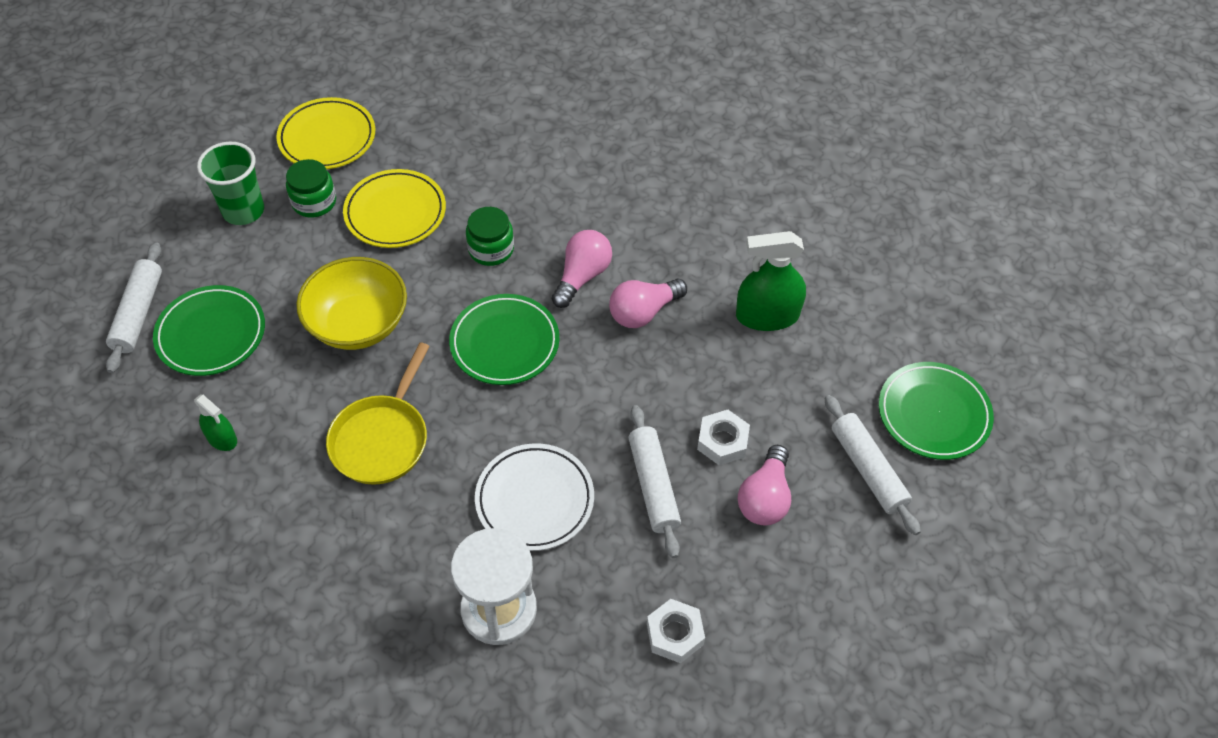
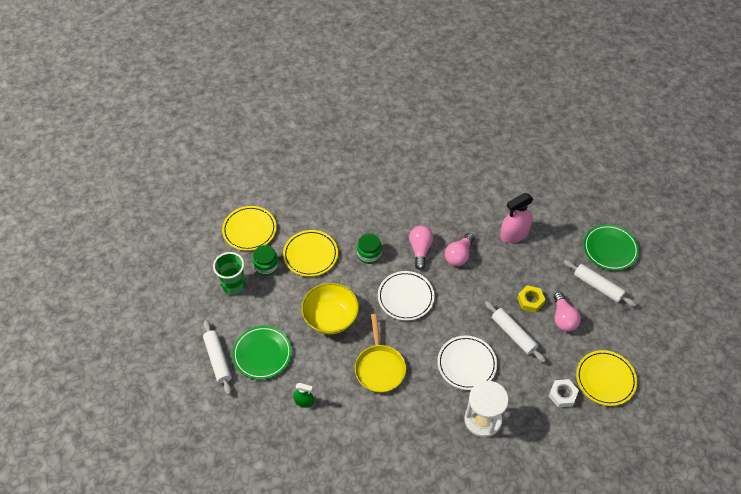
camera: 25 degrees left, 0 degrees up
(504, 343) = (405, 297): green plate -> white plate
(722, 441) = (530, 301): white nut -> yellow nut
(767, 316) = (514, 234): green spray bottle -> pink spray bottle
(776, 644) = (605, 379): none -> yellow plate

